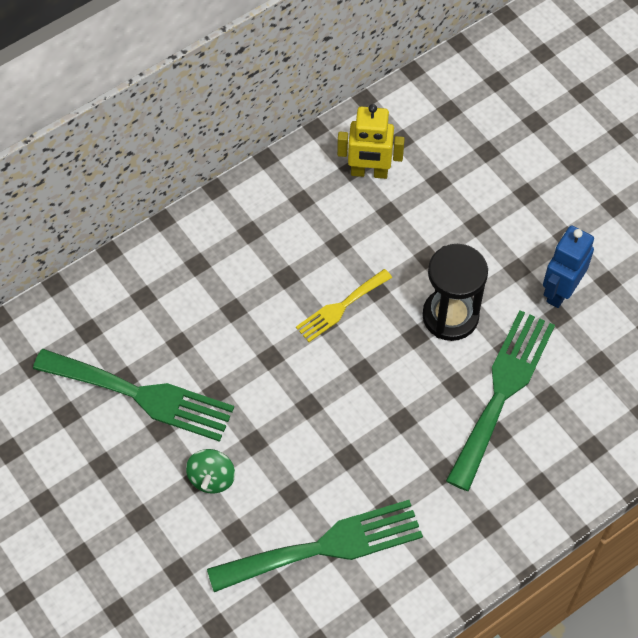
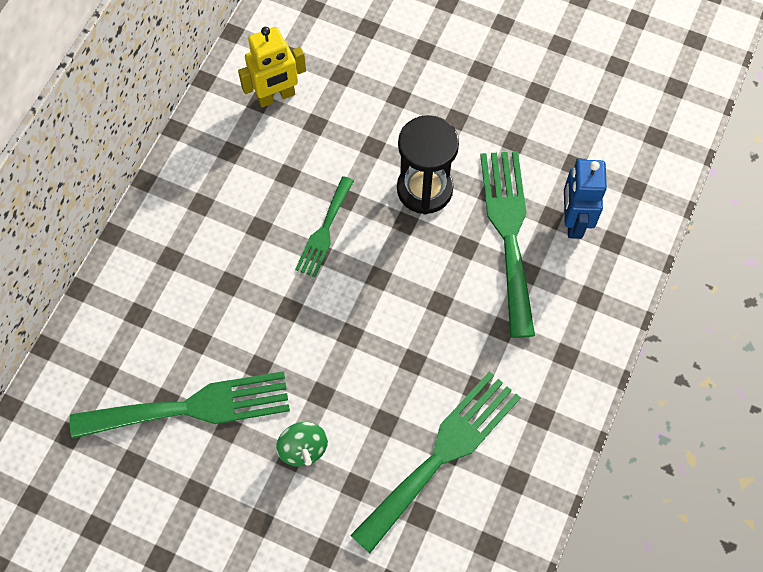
camera: 30 degrees left, 5 degrees up
(340, 307) = (324, 231): yellow fork -> green fork
(560, 291) = (503, 119): blue robot -> blue robot (573, 221)

